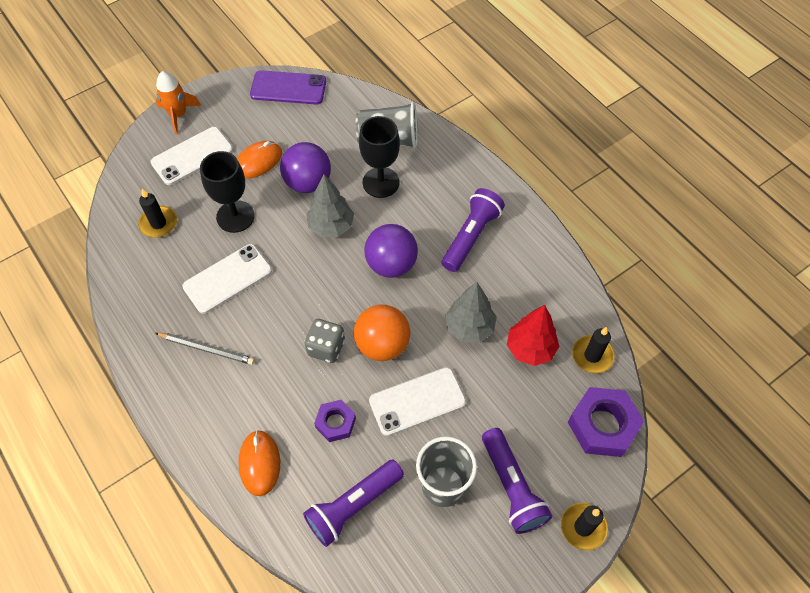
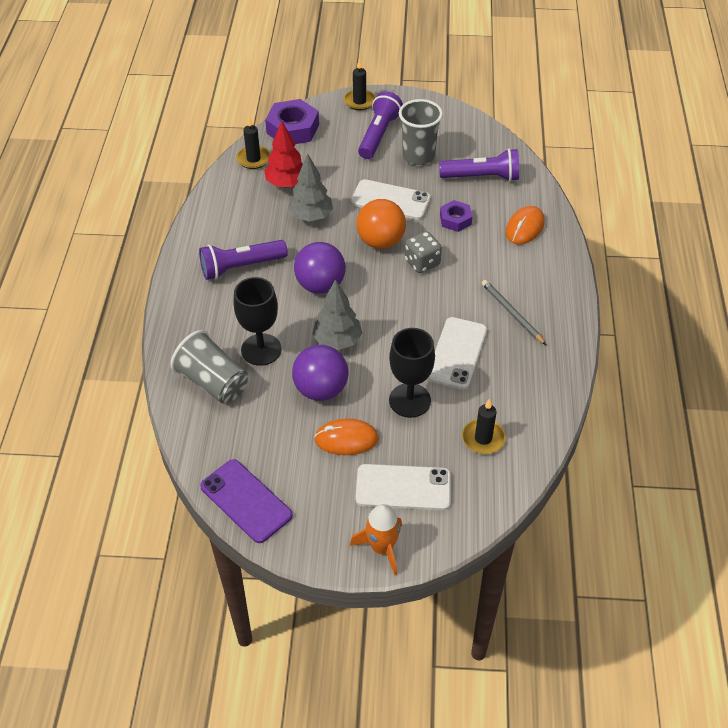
camera: 140 degrees left, 10 degrees down
(227, 279) = (457, 353): white phone -> white phone turned 75 degrees counterclockwise

